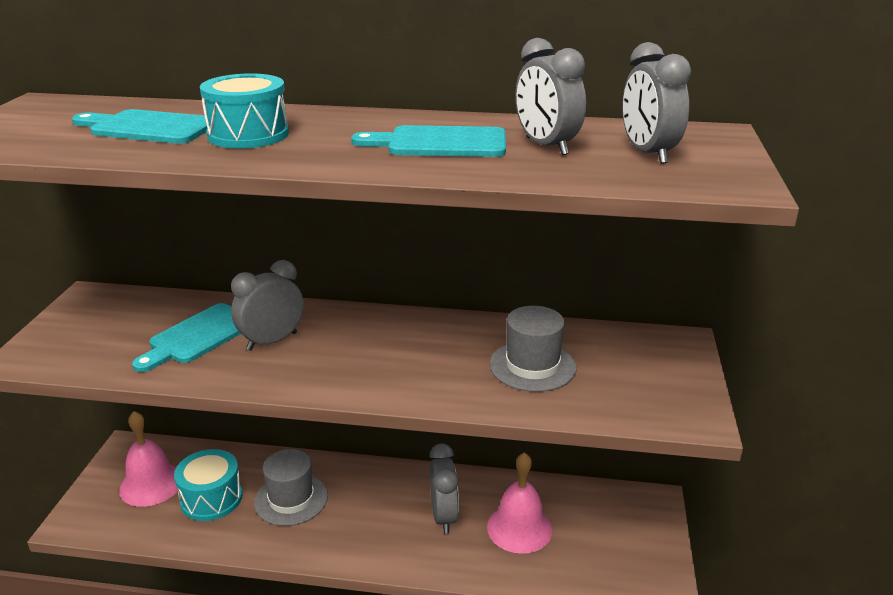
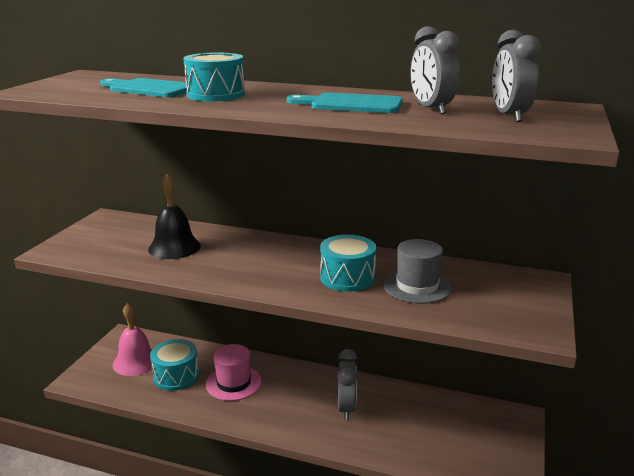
camera: 10 degrees right, 5 degrees down
(198, 336) = (174, 247): turquoise cutting board -> black bell
(272, 341) = (225, 254): grey clock -> none
(291, 499) = (233, 383): grey hat -> pink hat
(442, 362) = (347, 277): none -> turquoise drum
(519, 528) = (404, 423): pink bell -> none

